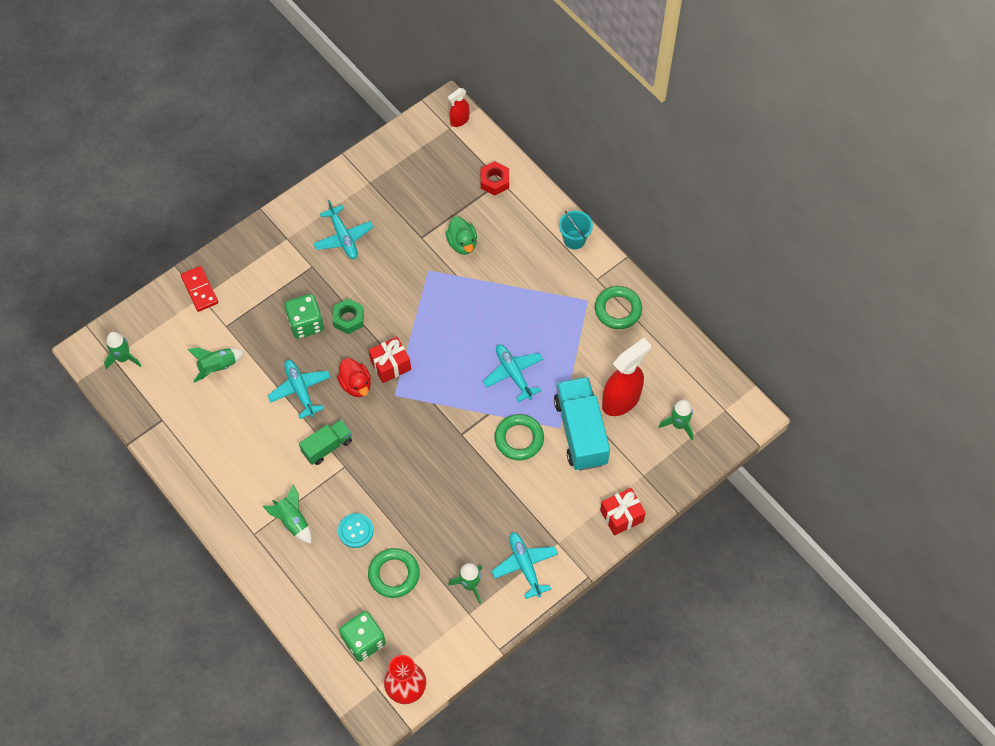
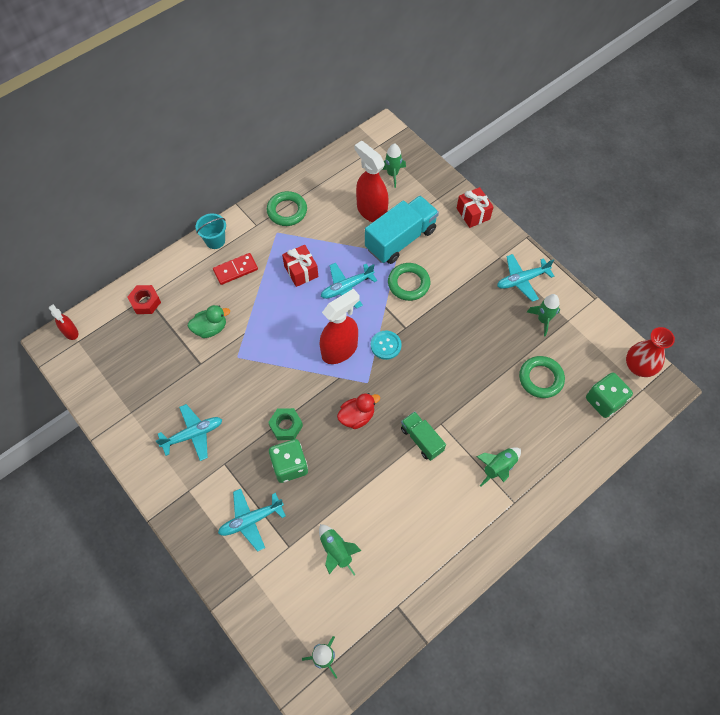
camera: 90 degrees left, 0 degrees up
(199, 290) = (244, 578): red domino -> red domino (235, 270)
(300, 390) = (362, 467): turquoise plane -> turquoise plane (251, 520)
(355, 531) = (503, 411): turquoise button -> turquoise button (385, 345)
(390, 365) = (336, 387): red gift -> red gift (301, 271)
(434, 368) = (340, 350): none -> red spray bottle
(581, 432) = (400, 239): turquoise truck -> turquoise truck turned 150 degrees clockwise

